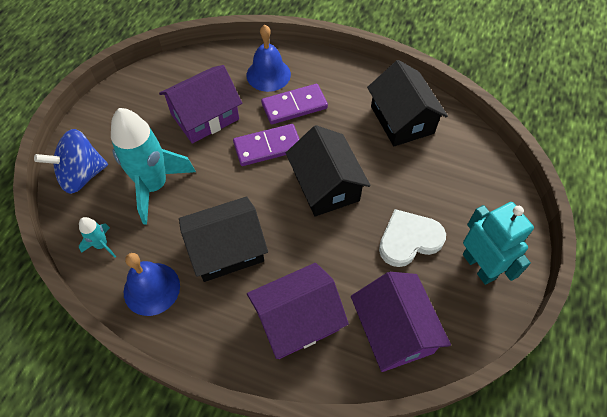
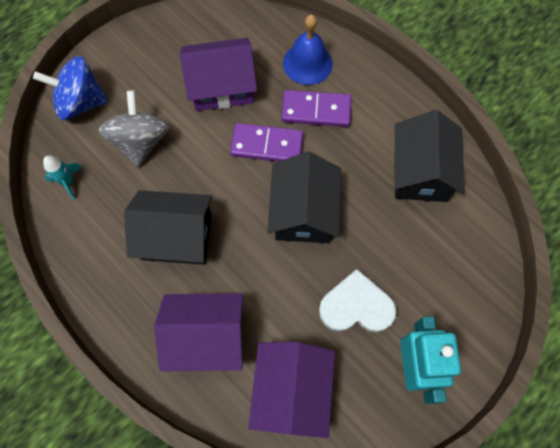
camera: 25 degrees right, 10 degrees up
(151, 288) = (92, 245): blue bell -> none
(154, 186) = (140, 142): turquoise rocket -> grey spinning top

